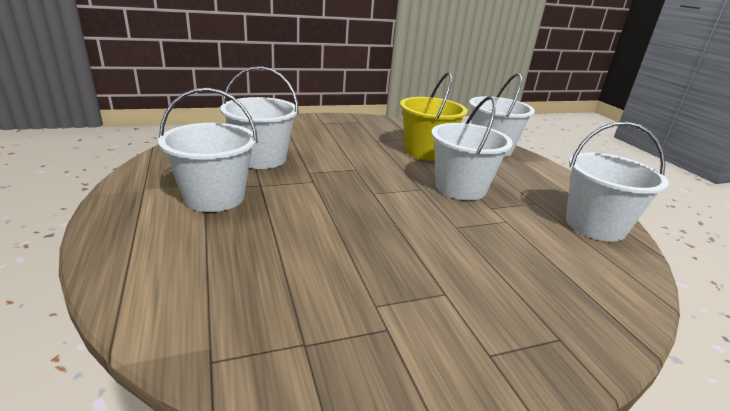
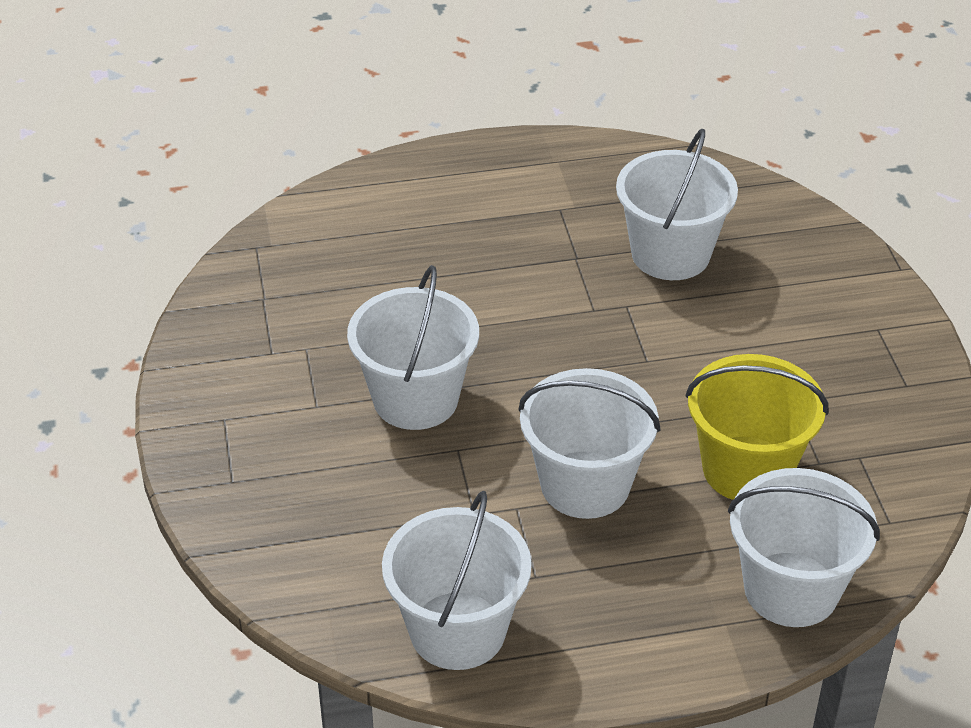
camera: 100 degrees right, 15 degrees up
(214, 197) = (536, 220): white bucket -> white bucket (415, 399)

